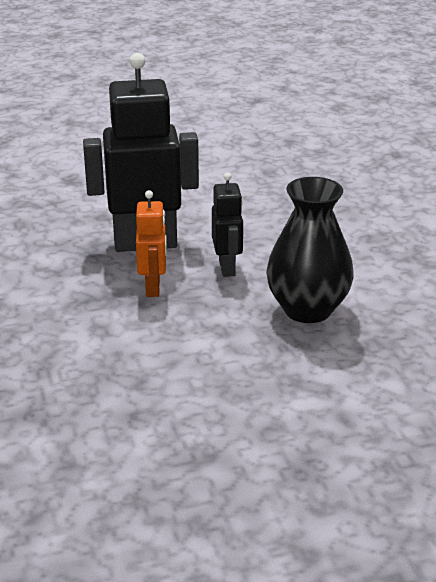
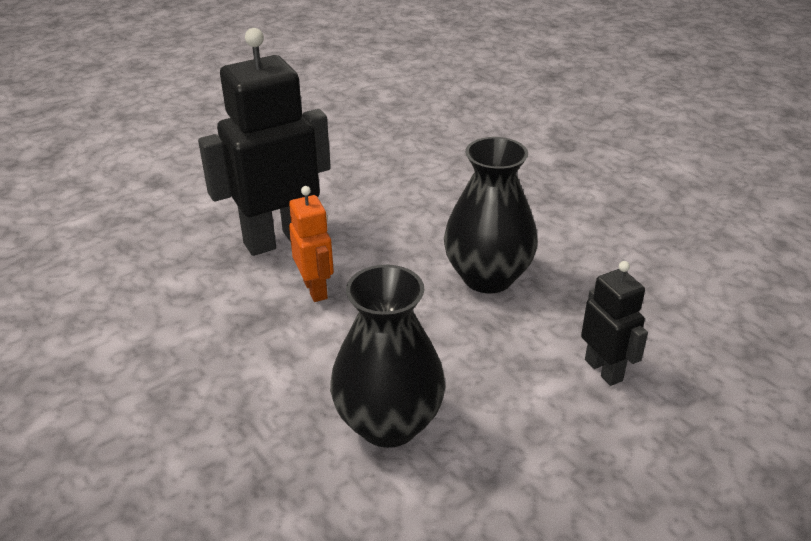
camera: 20 degrees left, 5 degrees up
(153, 396) = (388, 423): none -> black vase
(227, 268) = (380, 248): black robot -> black robot (604, 370)

